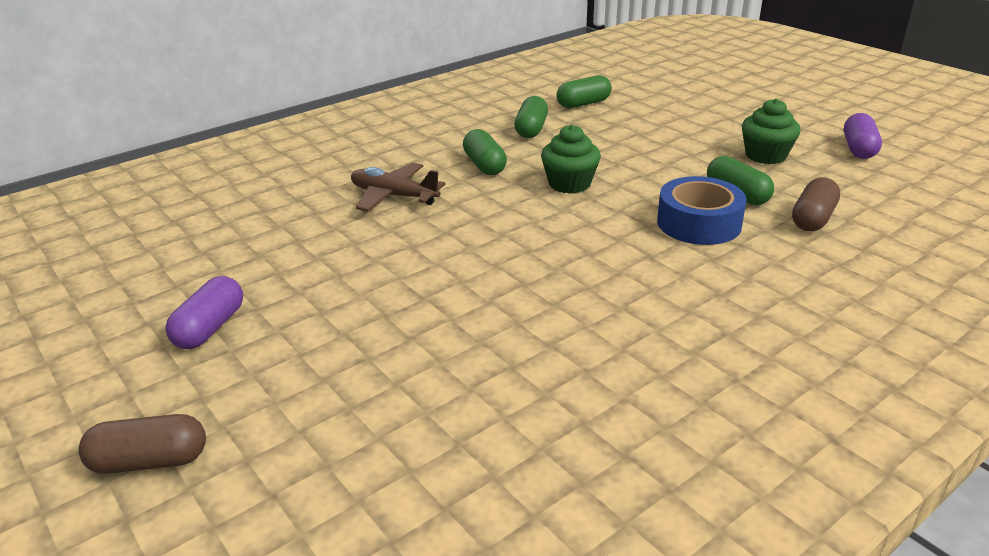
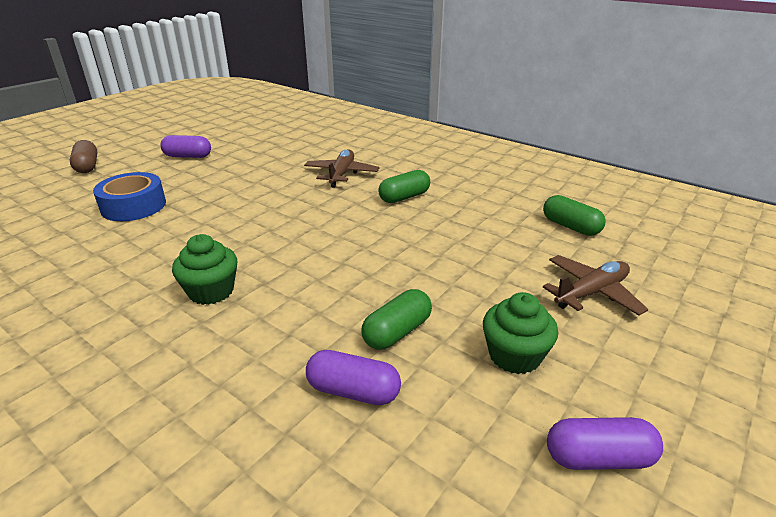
camera: 75 degrees right, 0 degrees up
(531, 129) = (487, 208): green capsule -> none
(569, 184) = (385, 235): green cupcake -> green cupcake (211, 291)
(688, 117) = (591, 293): none -> brown plane
(699, 223) = (327, 307): blue tape -> blue tape (133, 206)
(813, 219) = (353, 391): brown capsule -> purple capsule

